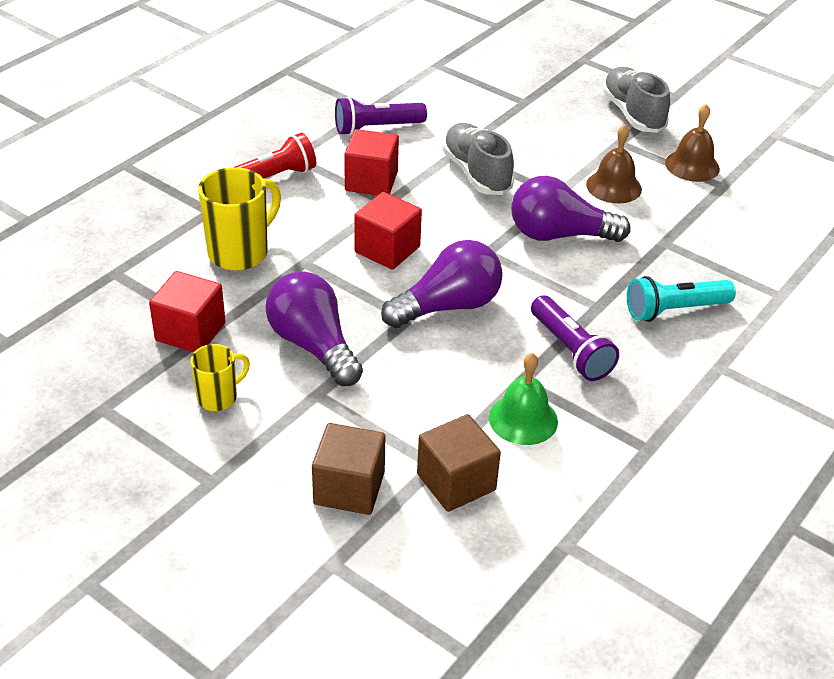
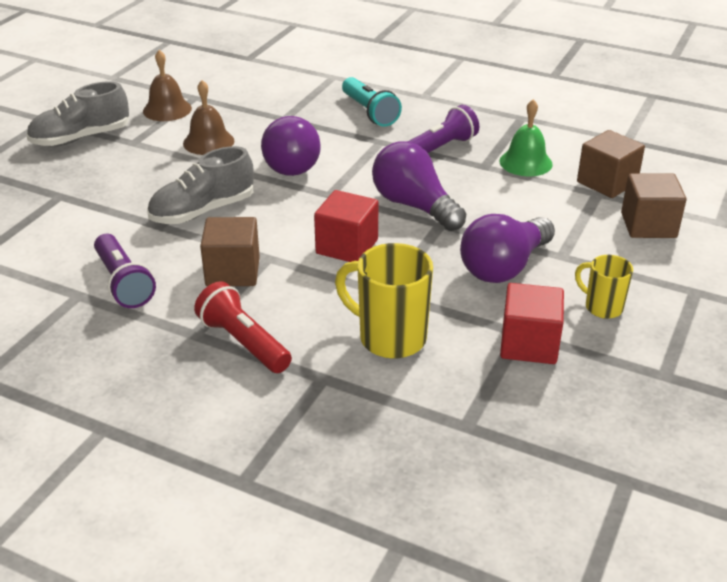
camera: 100 degrees left, 5 degrees down
(371, 181) = (233, 272): red cube -> brown cube

